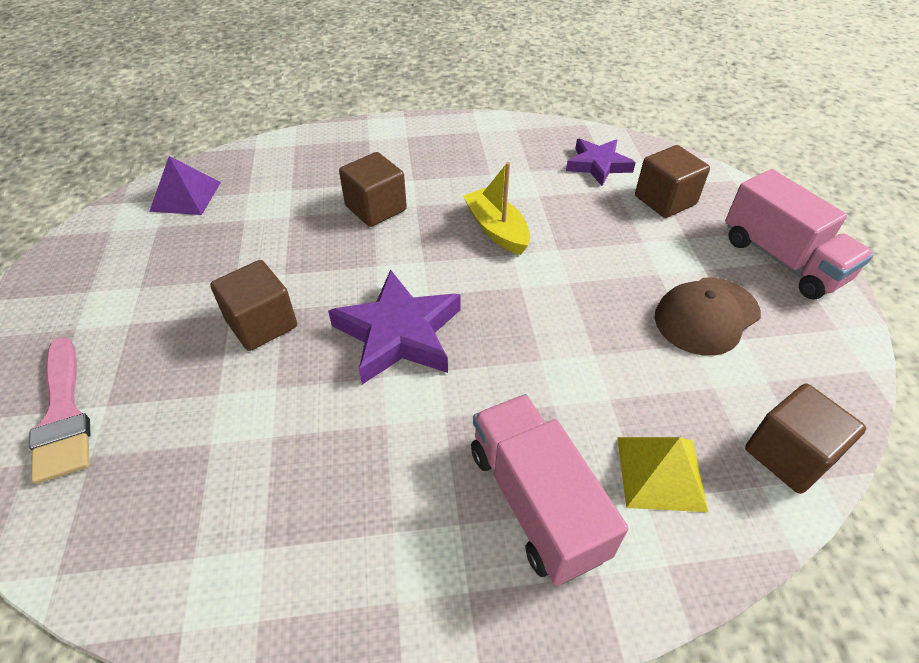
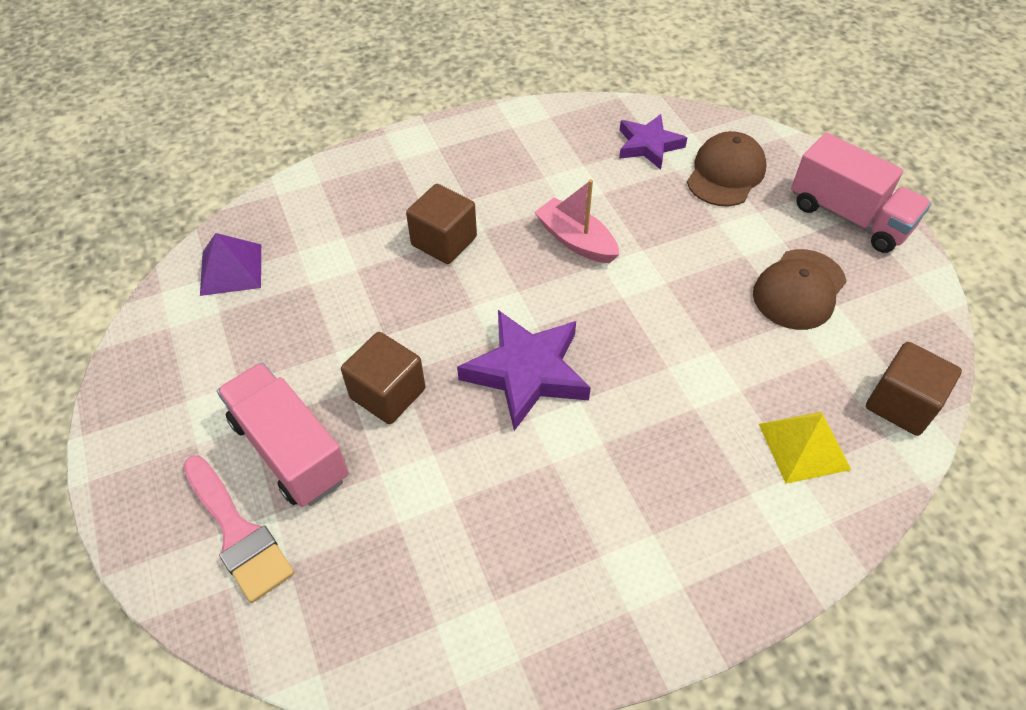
camera: 15 degrees left, 5 degrees up
(496, 230) = (576, 240): yellow boat -> pink boat
(536, 502) = (710, 498): pink truck -> pink truck (290, 450)
(665, 200) = (725, 173): brown cube -> brown cap

